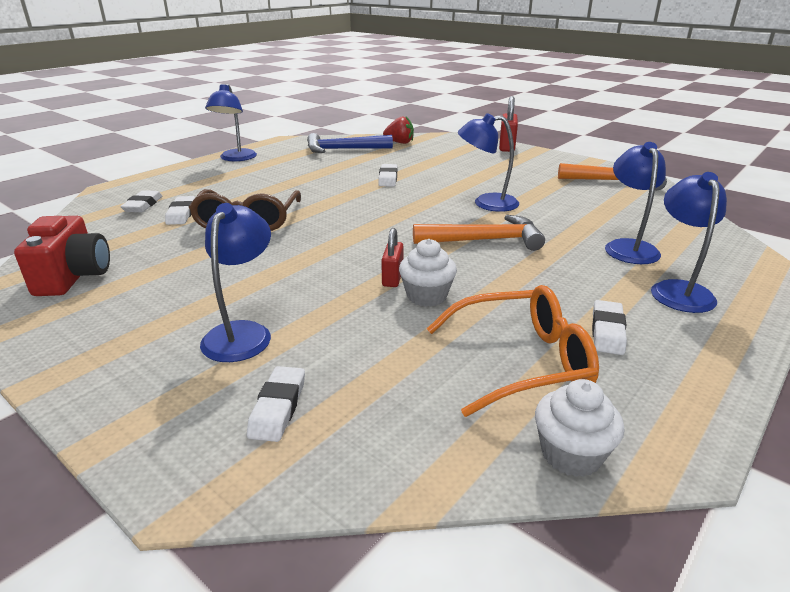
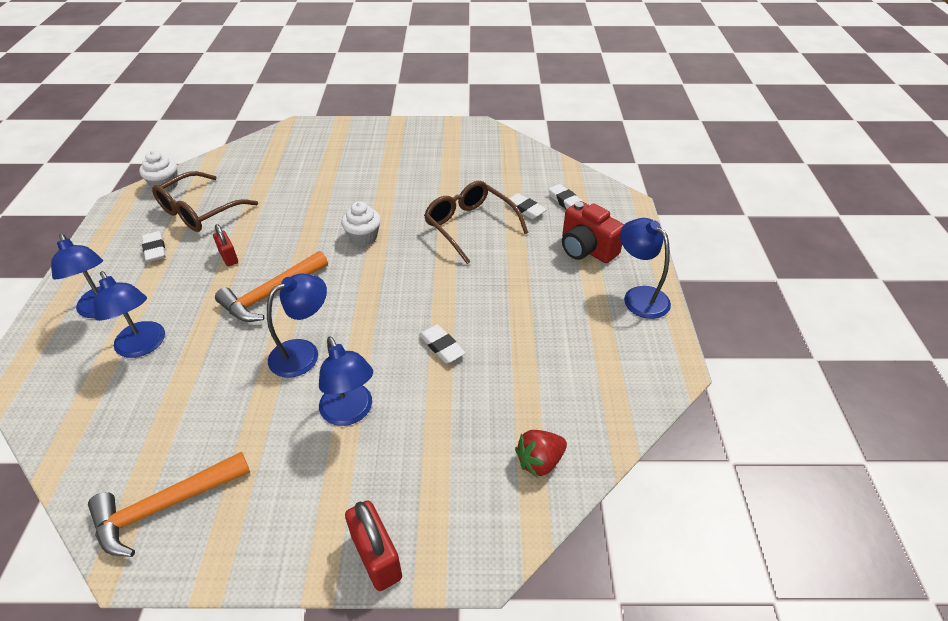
camera: 140 degrees right, 15 degrees up
(74, 277) = (481, 150): red camera -> red camera (586, 249)
(242, 333) = (349, 166): blue lamp -> blue lamp (350, 413)
(278, 407) = (294, 152): white eraser -> none
(343, 150) = (574, 388): blue hammer -> none
(392, 278) = (309, 228): red padlock -> red padlock (229, 257)
(426, 296) = (276, 225): white cupcake -> white cupcake (363, 237)
(521, 361) = (199, 211): orange glasses -> brown glasses

